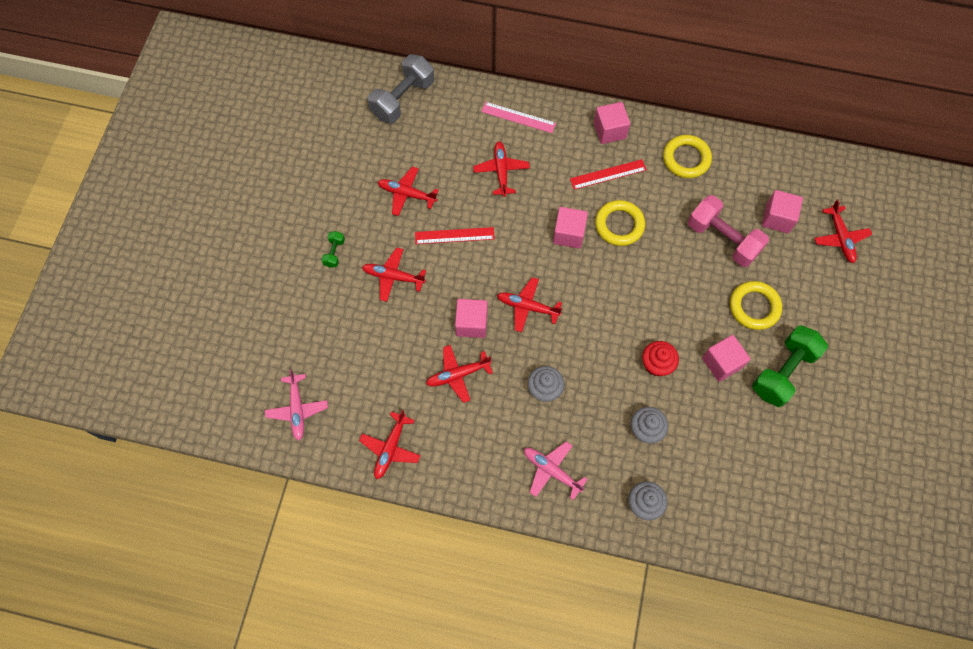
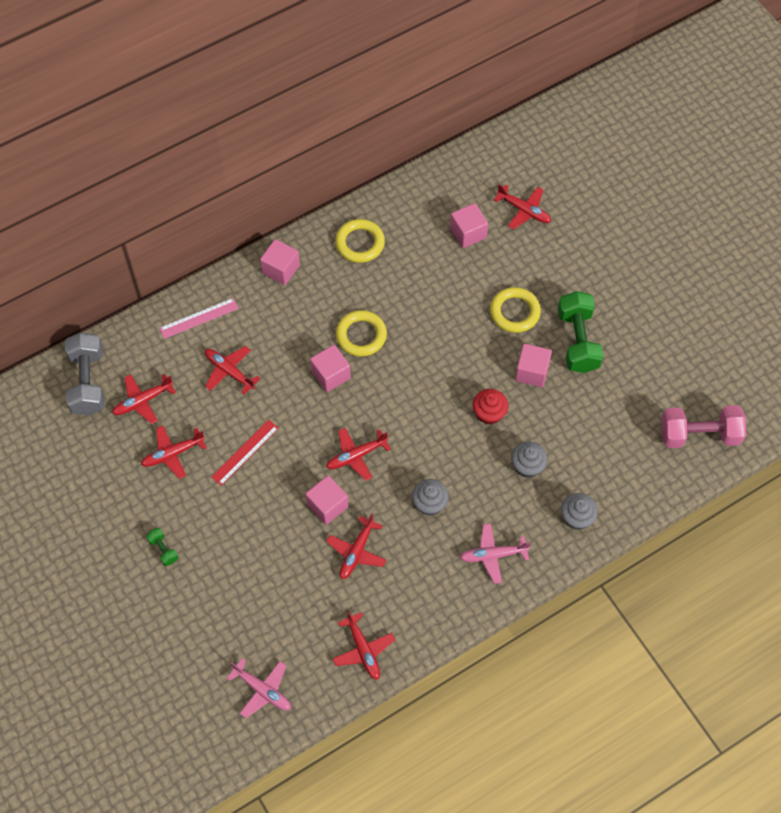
camera: 45 degrees left, 5 degrees down
(393, 277) = (231, 525): red plane -> red plane (143, 401)
(608, 174) = (314, 304): red ruler -> none
(722, 239) = (445, 282): pink dumbbell -> pink dumbbell (699, 435)

